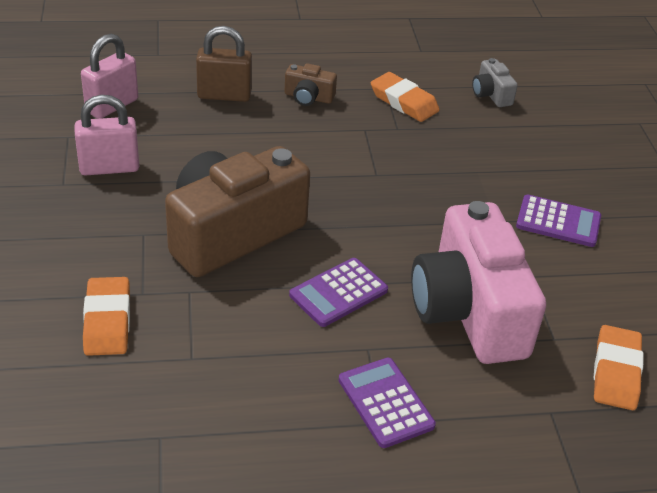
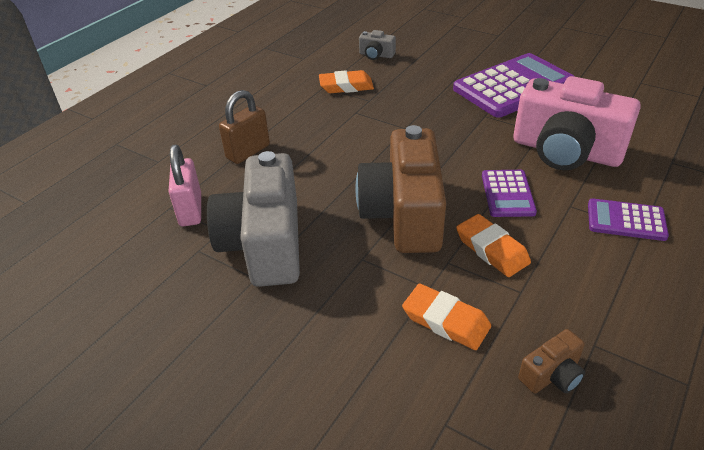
camera: 45 degrees left, 0 degrees up
(109, 168) = (265, 243): pink padlock -> grey camera
(308, 97) = (296, 118): brown camera -> brown camera (552, 375)
(558, 222) = (513, 86): purple calculator -> purple calculator, size x1.96
(616, 372) = (653, 126): orange eraser -> orange eraser (492, 249)

